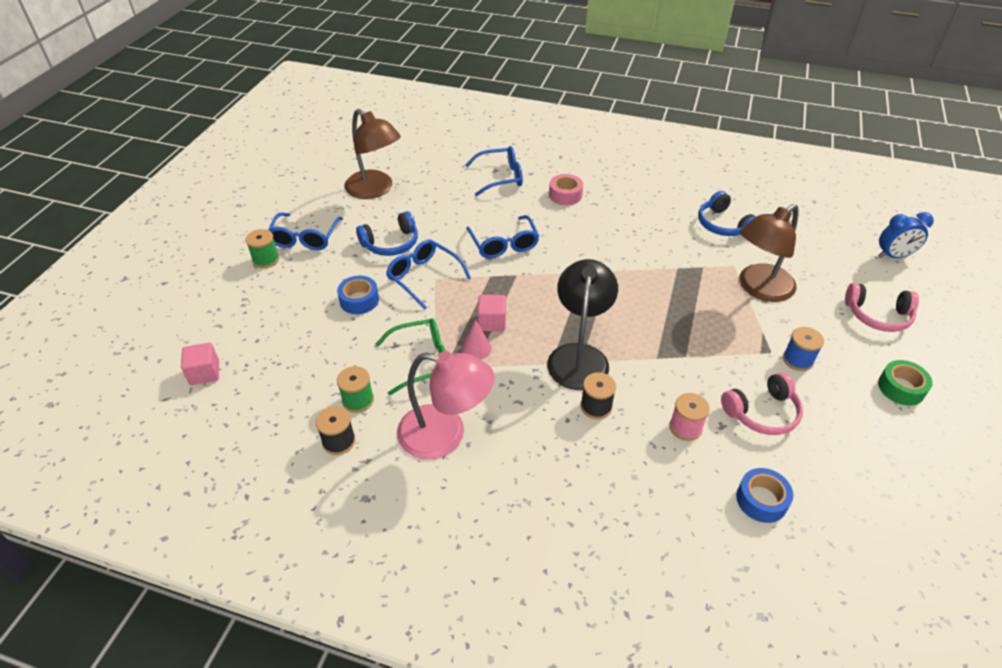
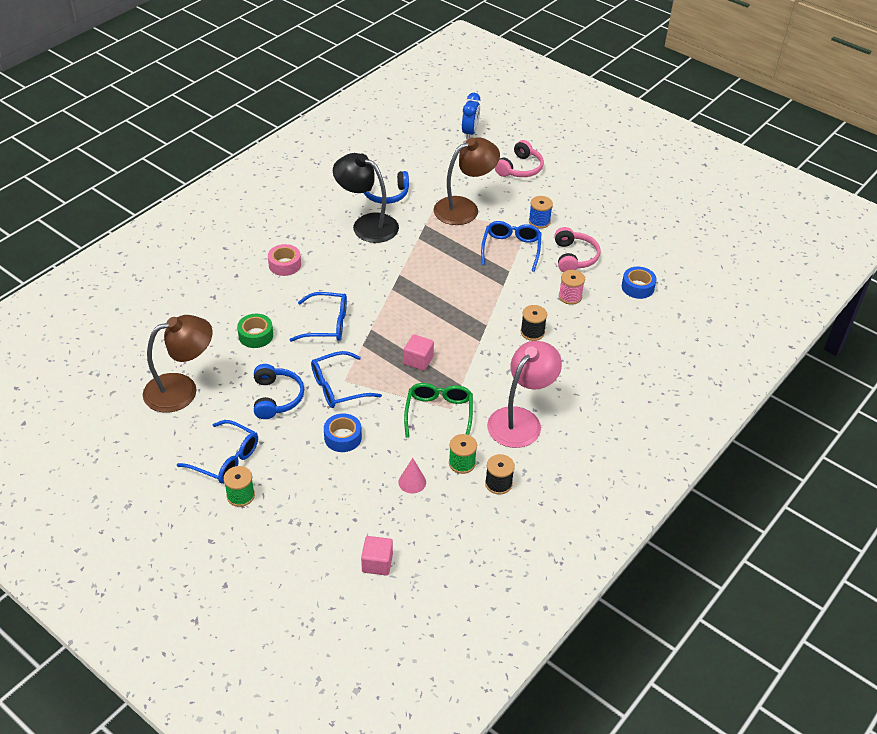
camera: 70 degrees left, 0 degrees up
(476, 348) = (443, 378): pink cone -> pink cone (412, 482)
(500, 177) = (227, 297): blue glasses -> blue glasses (511, 249)
(579, 356) = (481, 324): black lamp -> black lamp (367, 224)
(759, 288) = (464, 208): brown lamp -> brown lamp turned 105 degrees counterclockwise
(901, 388) = (583, 190): green tape -> green tape (256, 335)

